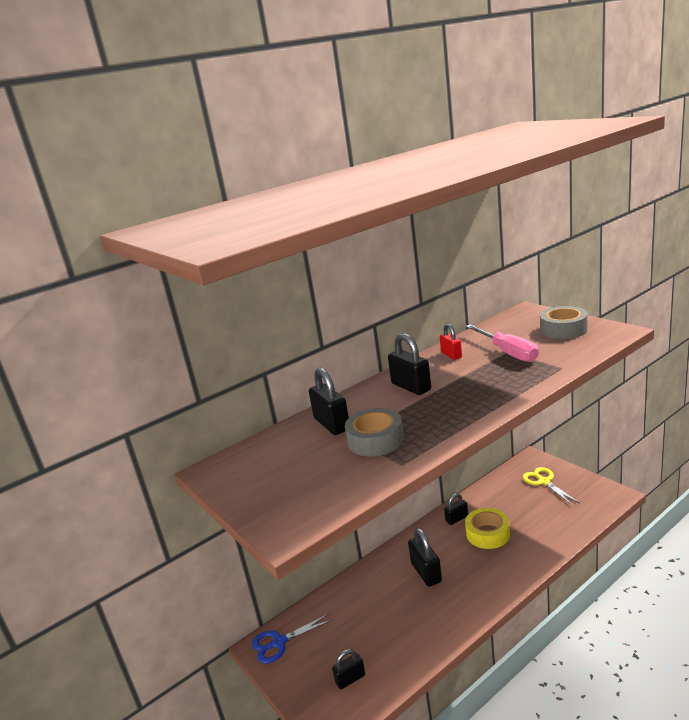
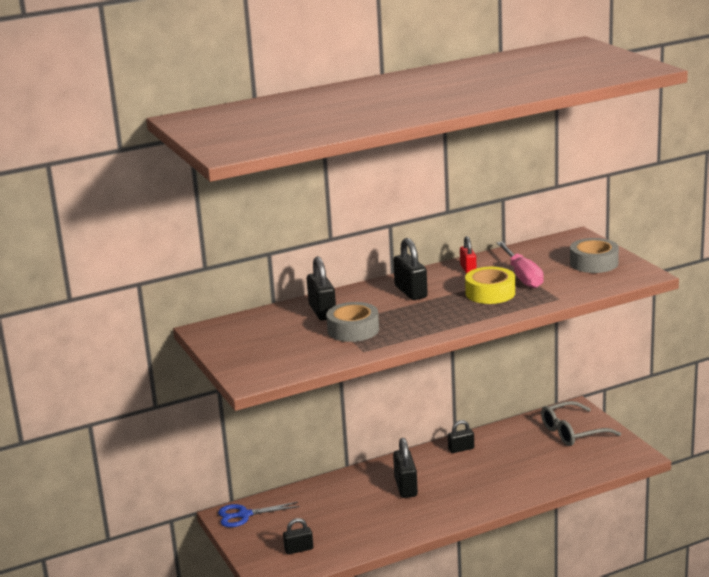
camera: 10 degrees right, 0 degrees up
(487, 534) = (485, 467): yellow tape -> yellow tape (490, 293)
(544, 482) = (573, 432): yellow scissors -> grey glasses

